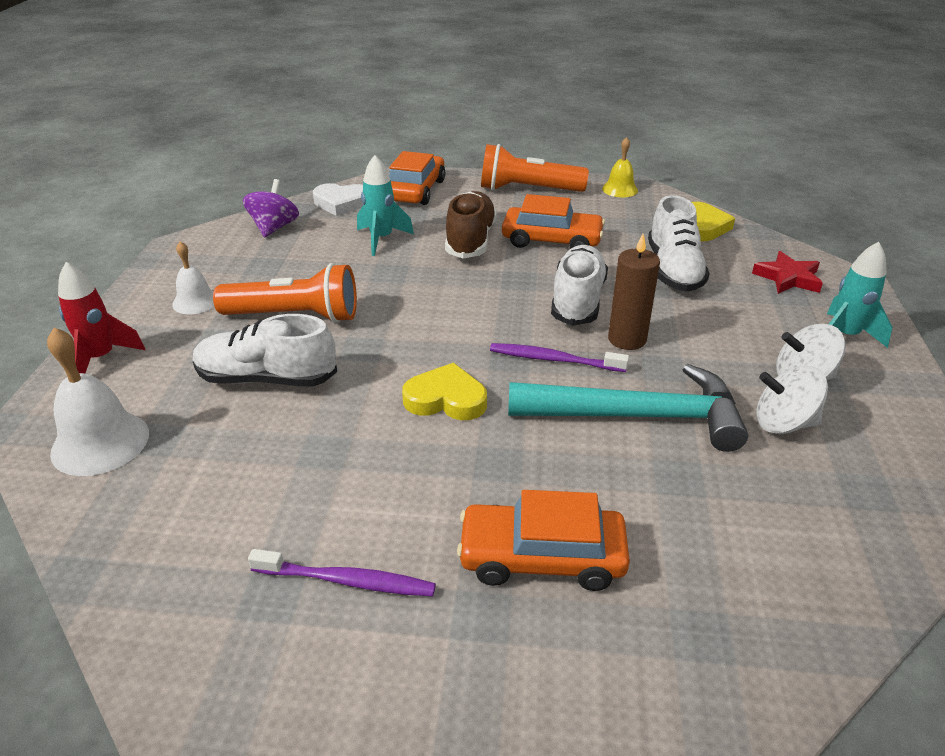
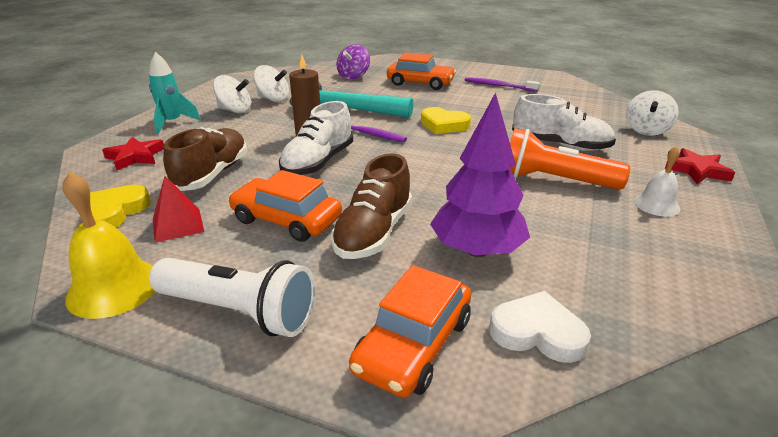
camera: 165 degrees left, 5 degrees down
(100, 443) = (646, 130): white bell -> white spinning top
(101, 358) = (697, 170): red rocket -> red star
(274, 228) = (626, 293): purple spinning top -> purple spinning top (353, 76)
(381, 239) = (477, 250): turquoise rocket -> purple tree
(527, 190) = (240, 311): orange flashlight -> white flashlight
(620, 189) = (114, 287): yellow bell -> yellow bell, size x1.63
(635, 225) = (178, 225): none -> red pyramid
(673, 270) = (212, 174): white shoe -> brown shoe

